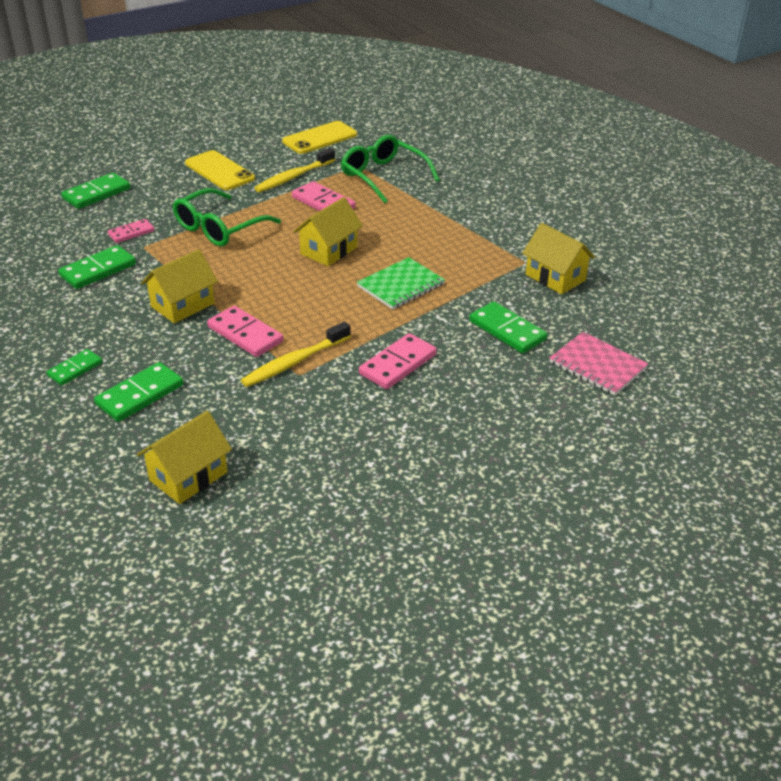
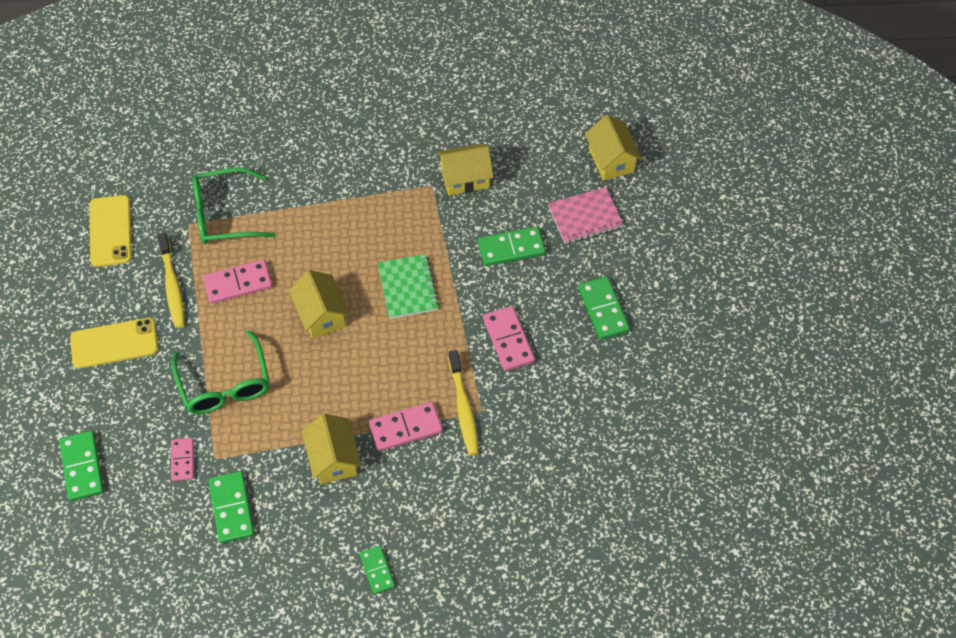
camera: 60 degrees left, 20 degrees up
(140, 395) = (441, 532): green domino -> green domino (603, 310)
(188, 476) = (556, 531): yellow house -> yellow house (611, 160)

